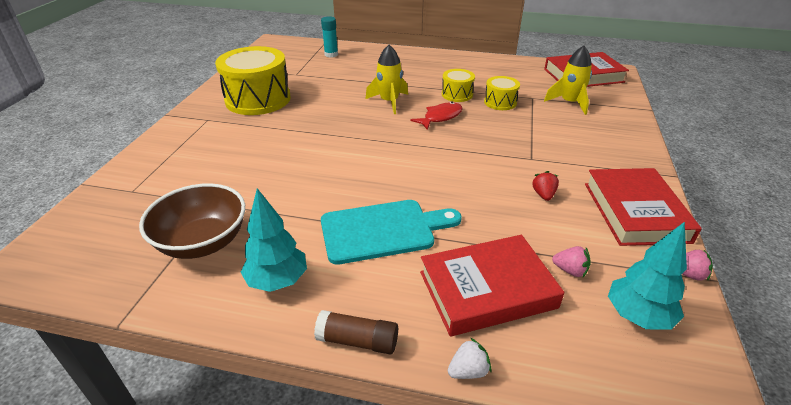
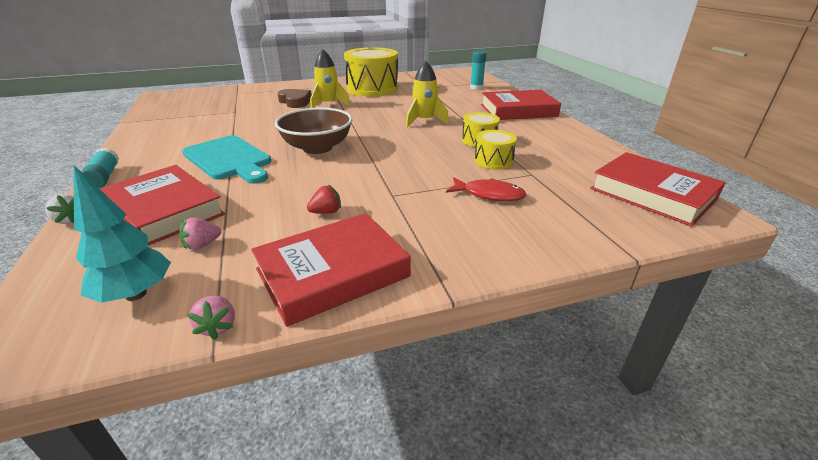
camera: 60 degrees right, 5 degrees down
(203, 242) = (194, 119): brown bowl -> brown bowl (317, 148)
(237, 154) = (295, 102): none -> brown heart
(277, 281) = (161, 144): turquoise tree -> none
(358, 341) = (104, 178): brown glue stick -> turquoise glue stick
(410, 59) = (518, 110): none -> red book
(440, 117) = (423, 143): red fish -> red fish (489, 195)
(569, 103) = (554, 196): yellow rocket -> yellow rocket (328, 104)
(570, 270) = (202, 245): pink strawberry -> pink strawberry turned 60 degrees clockwise

